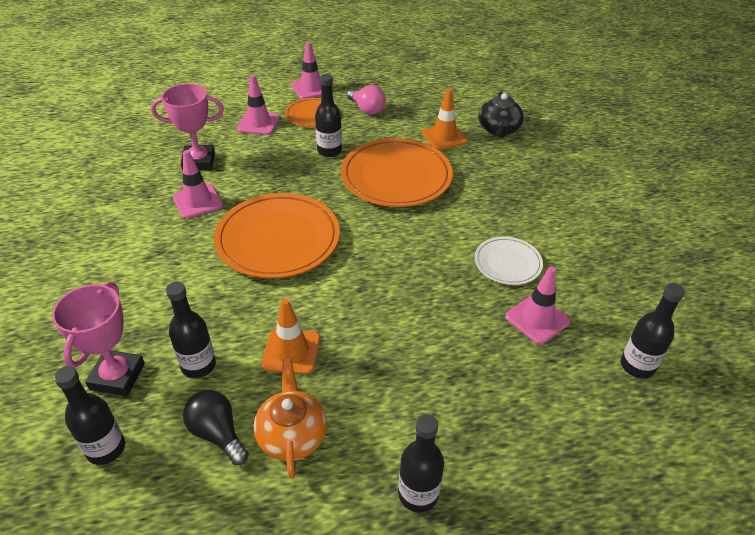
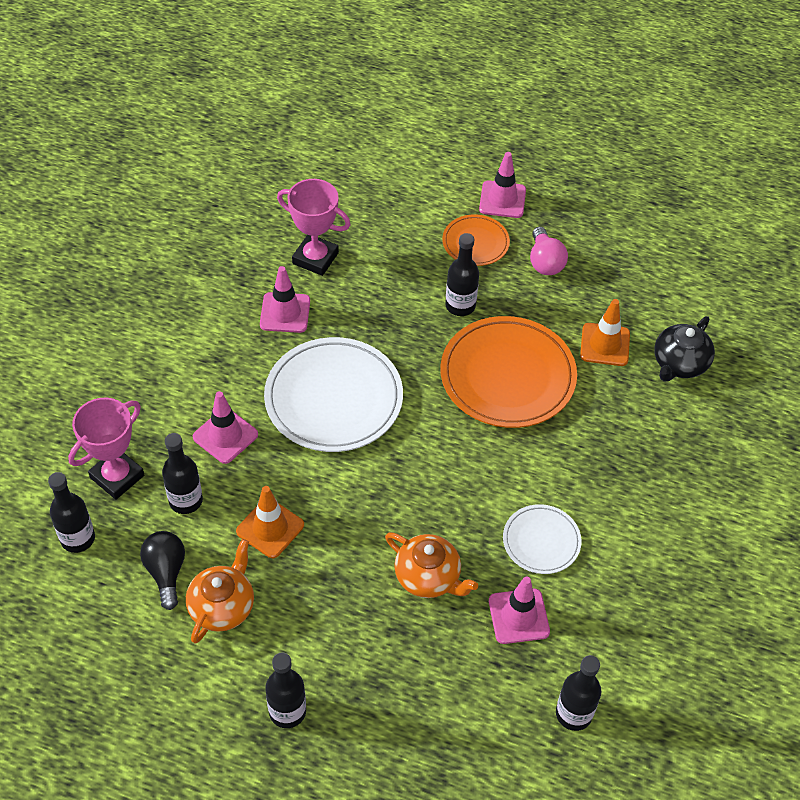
camera: 30 degrees right, 10 degrees up
(258, 123) = (409, 230): pink traffic cone -> pink traffic cone (225, 436)
(278, 239) = (333, 398): orange plate -> white plate
(448, 325) = (428, 577): none -> orange teapot

